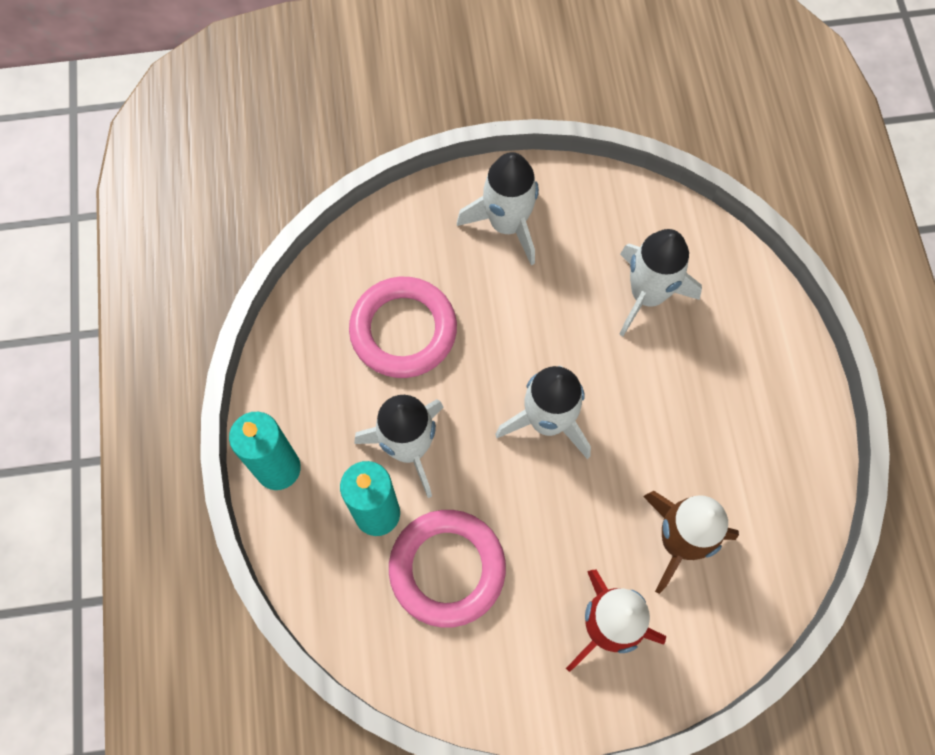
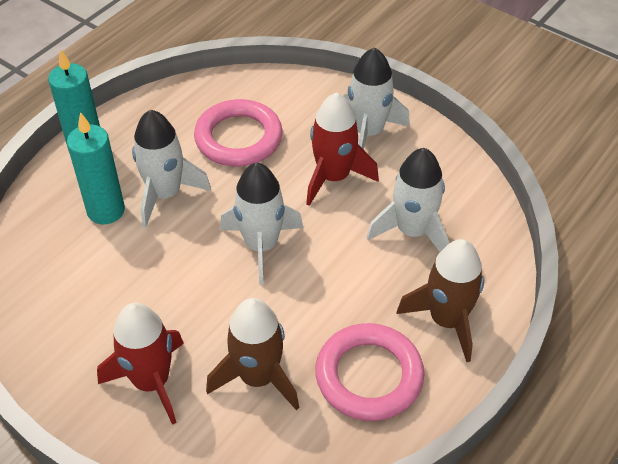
camera: 45 degrees right, 20 degrees down
(447, 569) = (104, 269): pink ring -> pink ring (369, 376)
(529, 298) = (333, 177): none -> red rocket
(756, 355) = (447, 320): none -> brown rocket

